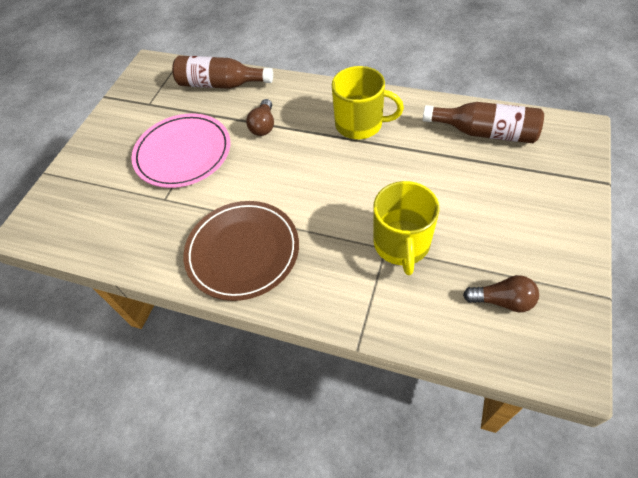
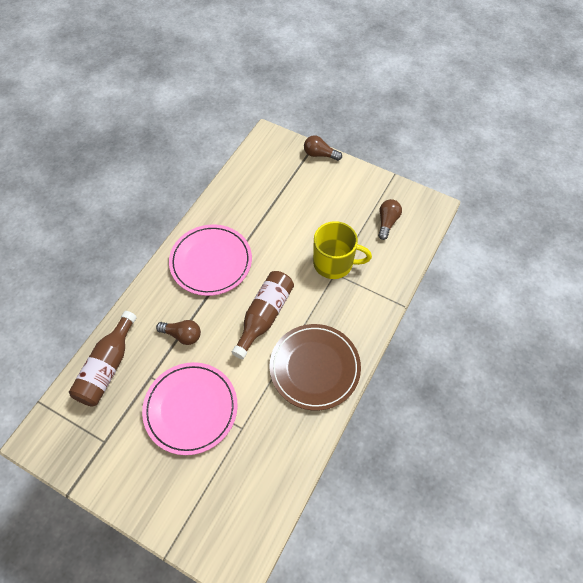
camera: 85 degrees left, 5 degrees up
(360, 124) = (211, 262): yellow mug -> pink plate
(485, 132) = (251, 187): brown bottle -> brown bottle (264, 316)
(585, 191) = (320, 154): none -> brown light bulb

